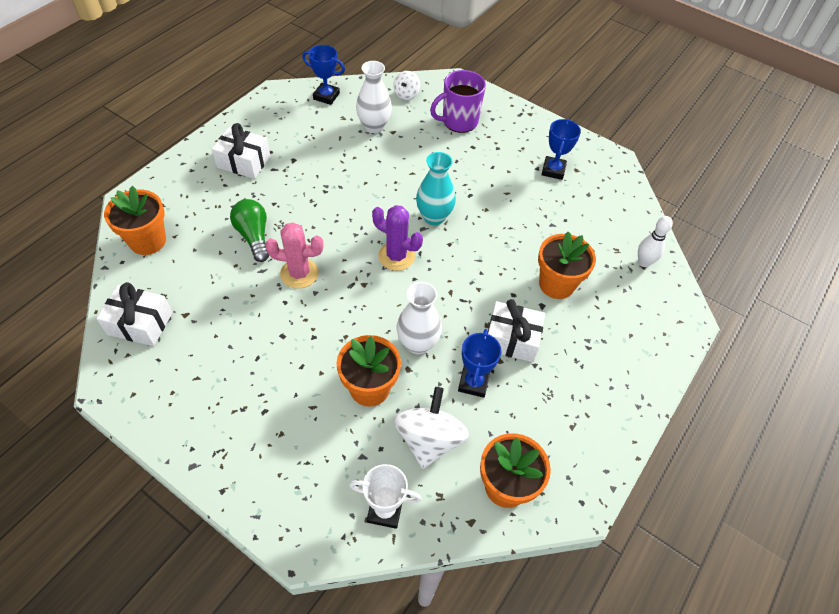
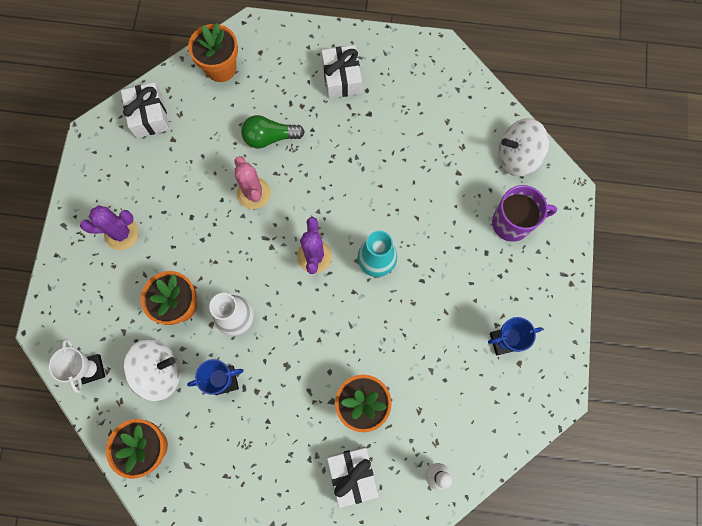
camera: 65 degrees right, 20 degrees up
(249, 408) = (121, 233): none -> purple cactus
(254, 236) = (270, 137): green light bulb -> green light bulb turned 135 degrees counterclockwise
(326, 96) = (465, 91): blue trophy -> none
(374, 126) = (454, 153): white vase -> none
(406, 94) = (517, 156): white spinning top -> white spinning top, size x1.84
(459, 121) = (512, 223): purple mug -> purple mug turned 135 degrees clockwise
(512, 339) = (282, 391): white gift -> white gift (352, 475)

